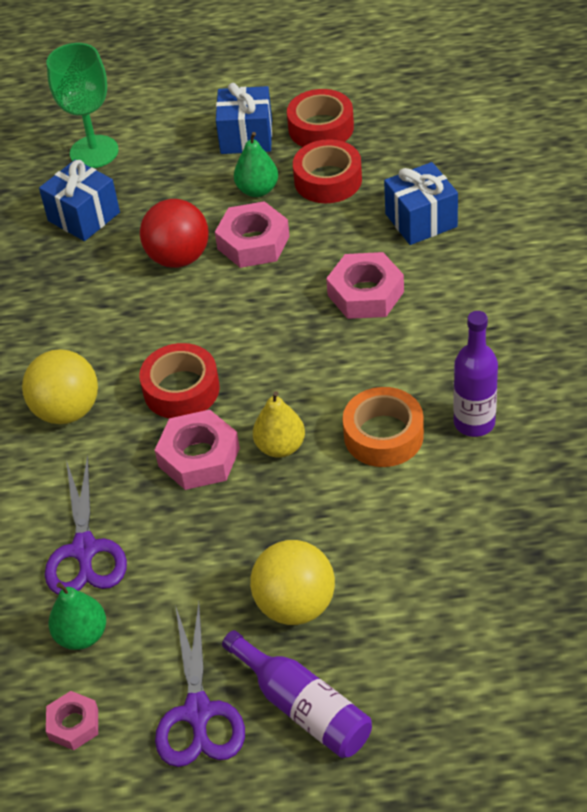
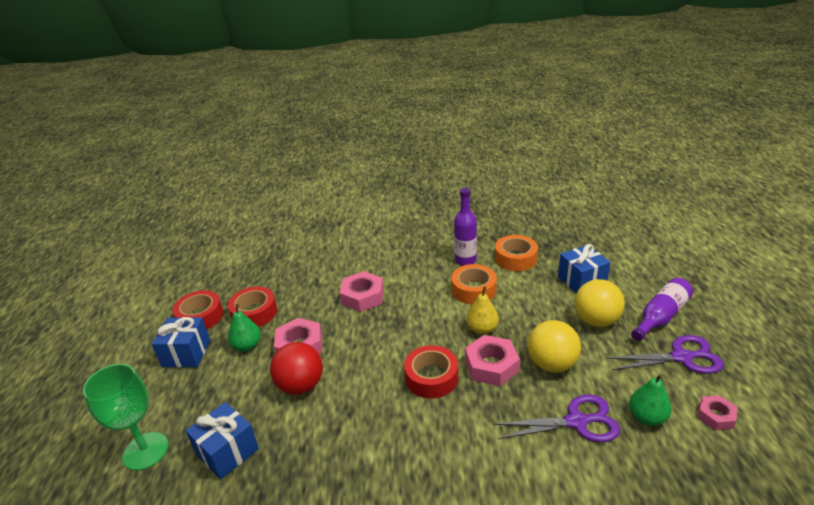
camera: 90 degrees left, 15 degrees down
(67, 410) = (447, 444): yellow ball -> yellow ball (552, 364)
(421, 220) = (308, 276): blue gift -> blue gift (581, 281)
(483, 499) = (515, 258): none -> orange tape

